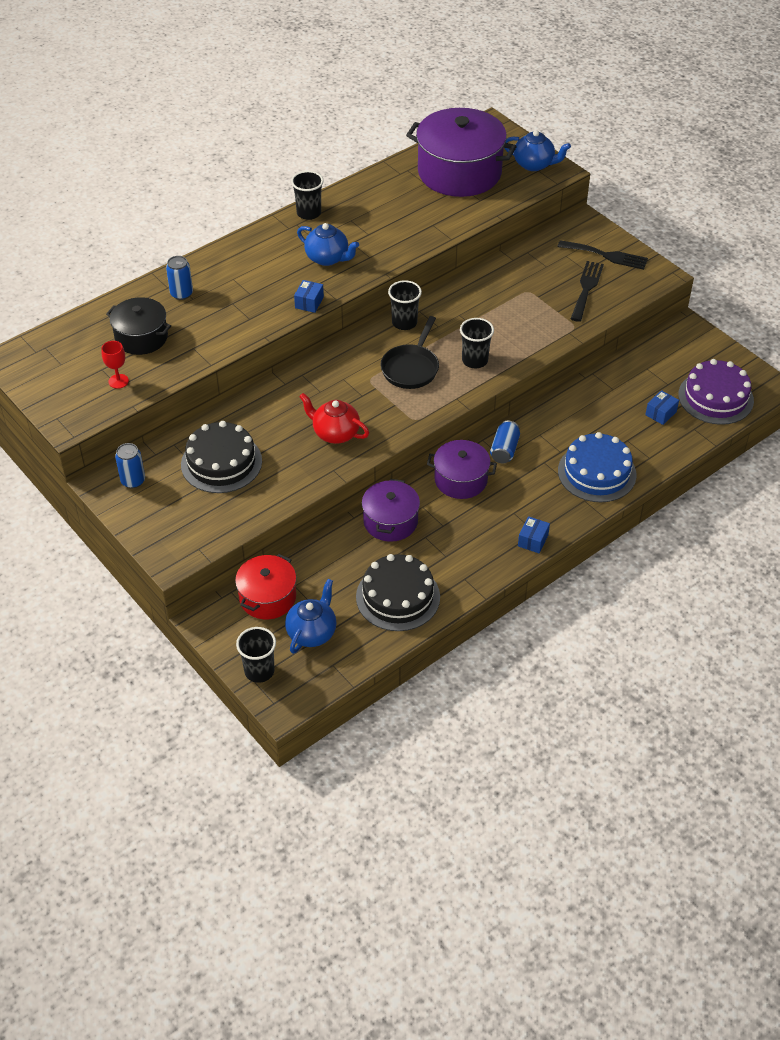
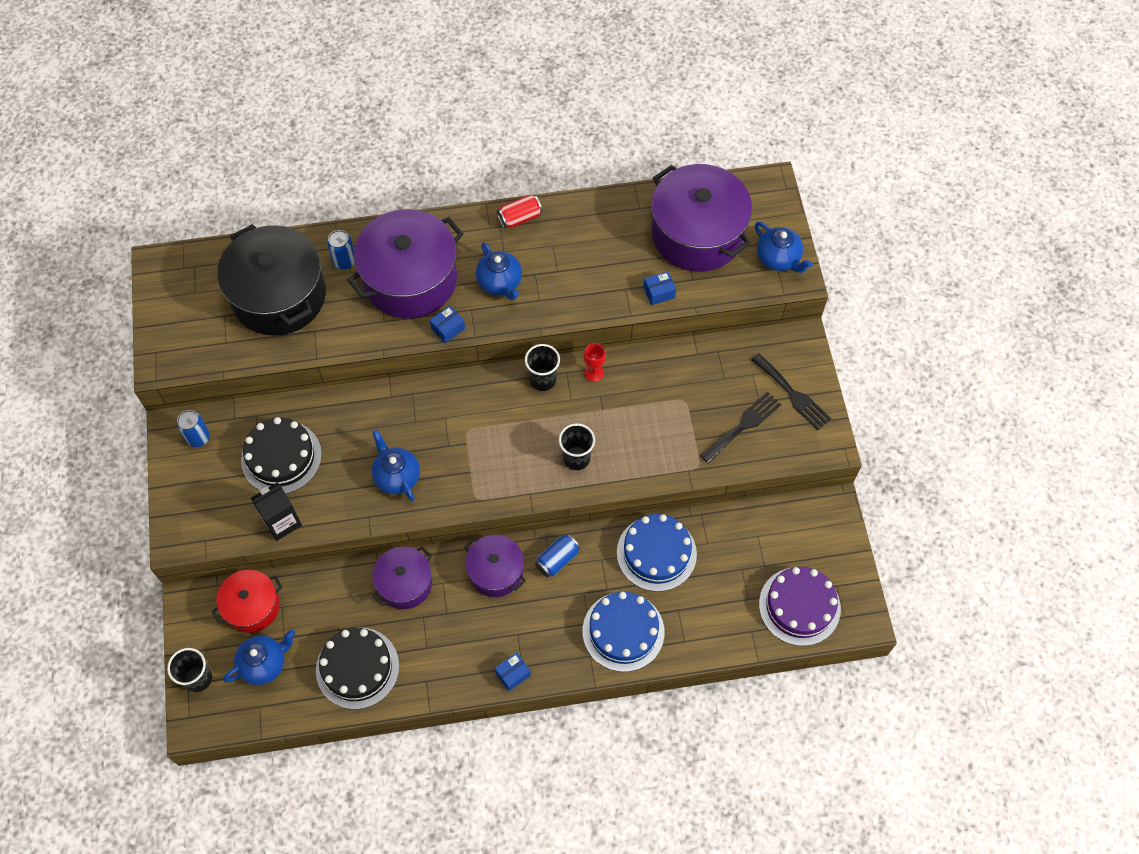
camera: 30 degrees right, 15 degrees up
(118, 381) = (229, 337): red goblet -> red goblet (594, 373)
(141, 337) = (278, 296): black pot -> black pot, size x1.79
(250, 284) = (410, 279): none -> purple pot
(259, 506) = (282, 522): none -> black carton
(309, 213) = (520, 218): black cup -> red can
(335, 433) = (397, 476): red teapot -> blue teapot
(411, 368) = (513, 436): black pan -> none
(579, 412) = (656, 553): none -> blue cake
(661, 413) = (732, 596): blue box -> blue box (659, 292)

